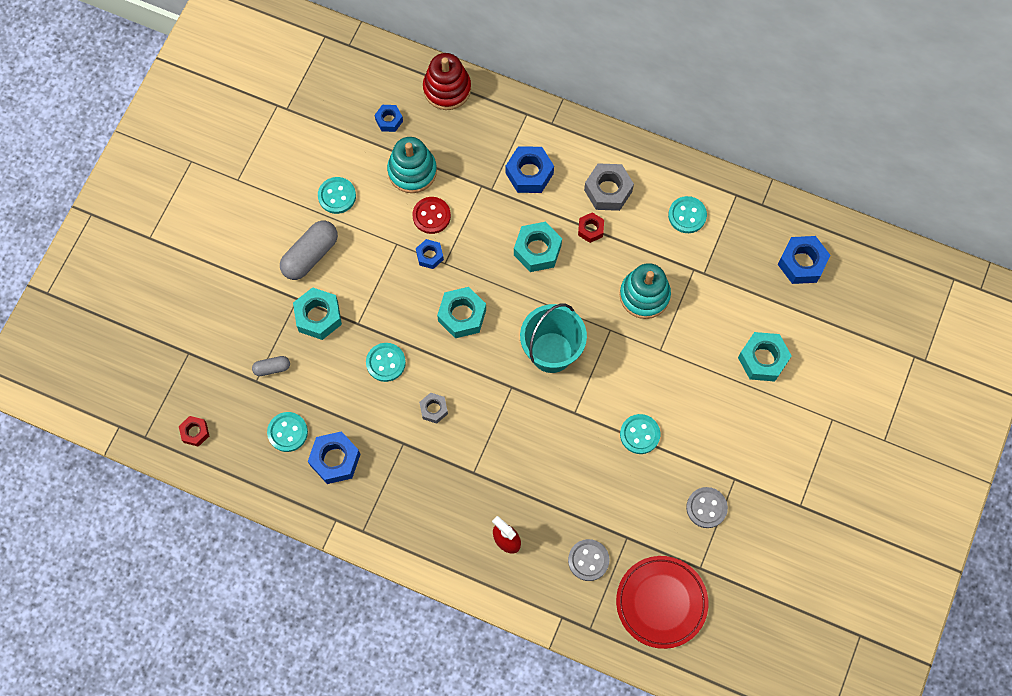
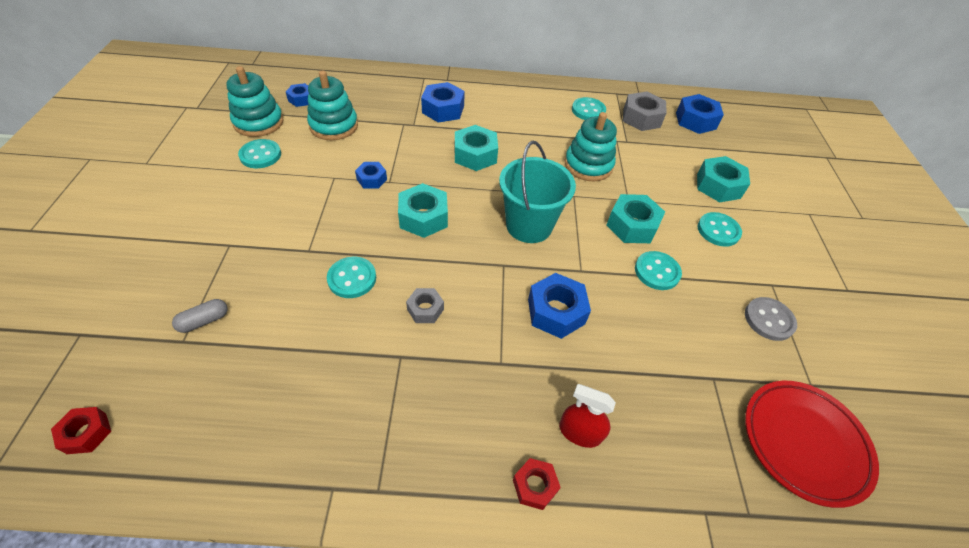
camera: 25 degrees left, 20 degrees down
(287, 432) = (236, 390): turquoise button -> turquoise button (718, 230)
(310, 255) = (239, 205): grey capsule -> none
(318, 316) = (258, 255): turquoise nut -> turquoise nut (632, 225)
(335, 460) = (313, 404): blue nut -> blue nut (556, 311)
(342, 147) = (258, 122): none -> turquoise stacking toy
(431, 216) = (363, 151): red button -> none
(447, 89) = (349, 74): red stacking toy -> none
(588, 560) = (690, 421): grey button -> none
(590, 229) = (515, 133): red nut -> red nut (534, 486)
(608, 191) = (515, 108): grey nut -> grey nut (641, 118)

